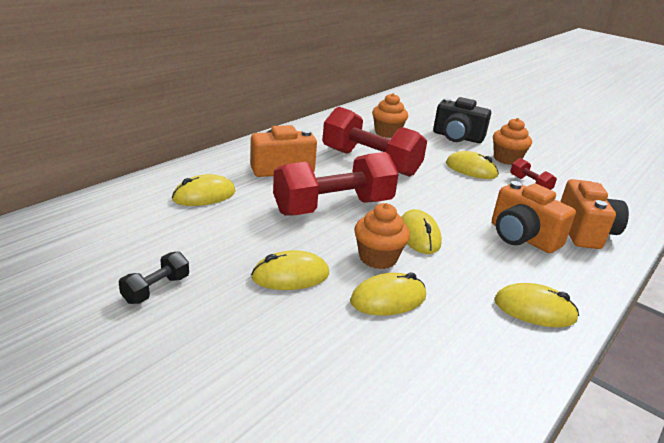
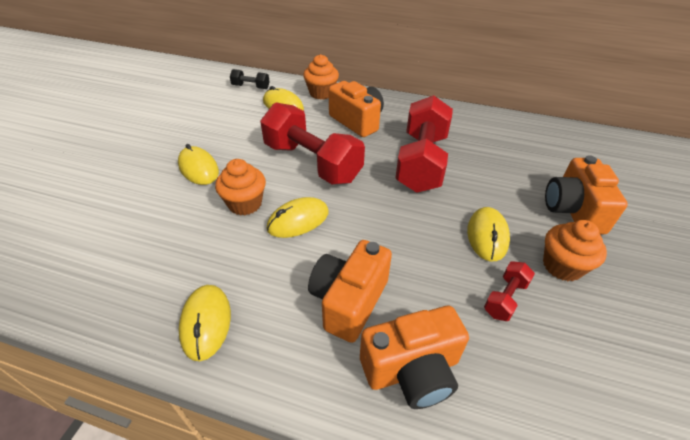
camera: 70 degrees right, 15 degrees up
(156, 289) = (162, 126): black dumbbell -> black dumbbell (251, 87)
(387, 133) = (509, 157): orange cupcake -> orange cupcake (321, 93)
(388, 299) = (187, 221): yellow mouse -> none
(457, 137) = (573, 210): black camera -> orange camera

